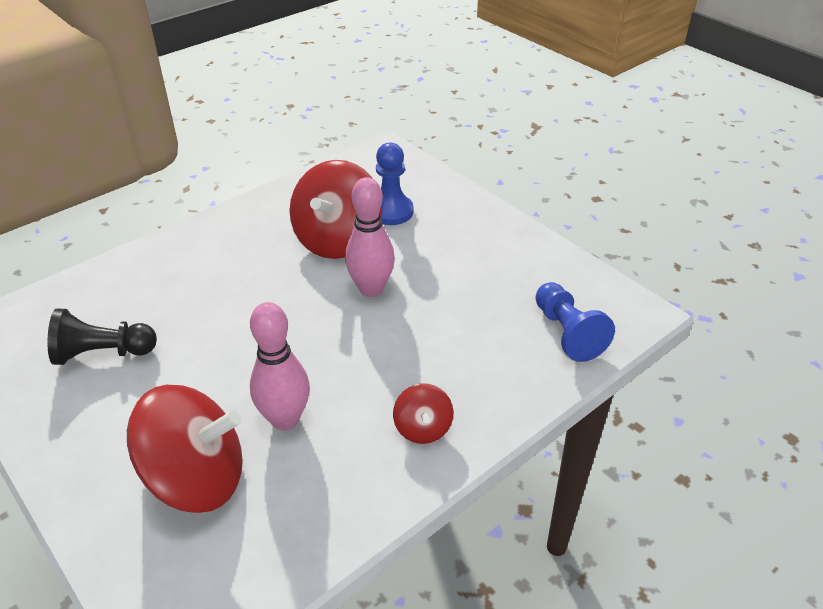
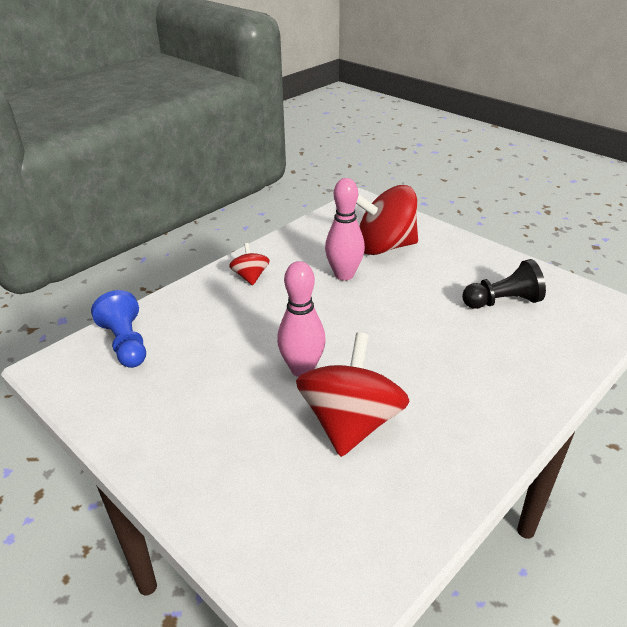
camera: 175 degrees right, 5 degrees down
(391, 211) = (295, 474): blue pawn -> none

